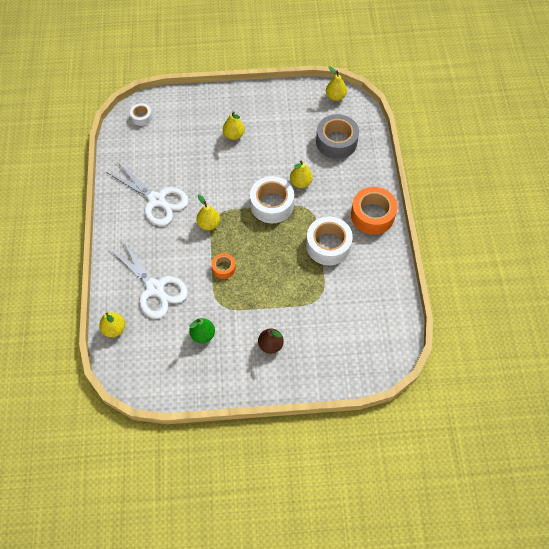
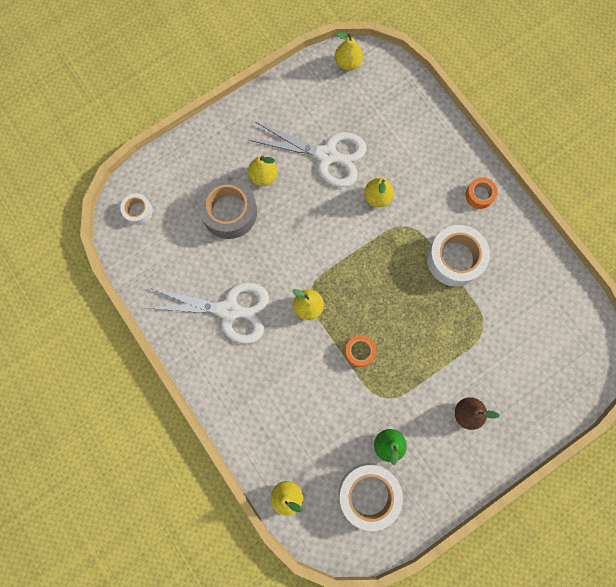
camera: 30 degrees left, 15 degrees up
(155, 288) = (300, 421): white scissors -> white scissors (327, 155)
(272, 204) = (363, 243): white tape -> white tape (368, 494)
(336, 142) = (385, 122): grey tape -> grey tape (229, 212)
(372, 215) = (479, 195): orange tape -> orange tape, size x0.52

